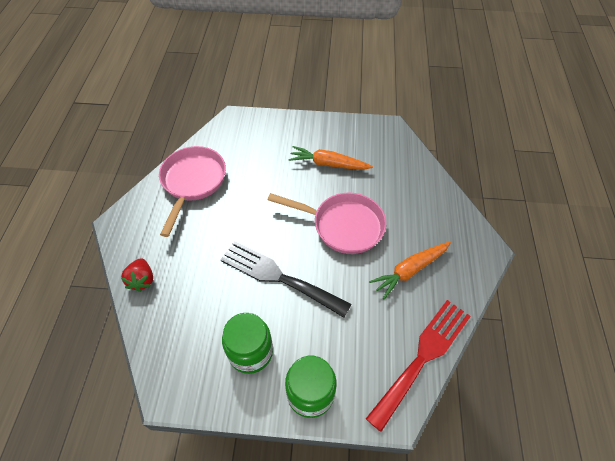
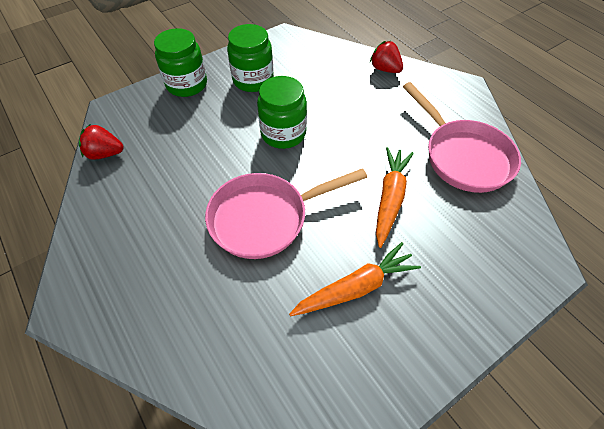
camera: 140 degrees right, 0 degrees up
(278, 277) = (283, 133): black fork -> green jar
(410, 270) = (156, 218): orange carrot -> orange carrot (390, 198)
(423, 356) = (105, 153): red fork -> red strawberry

